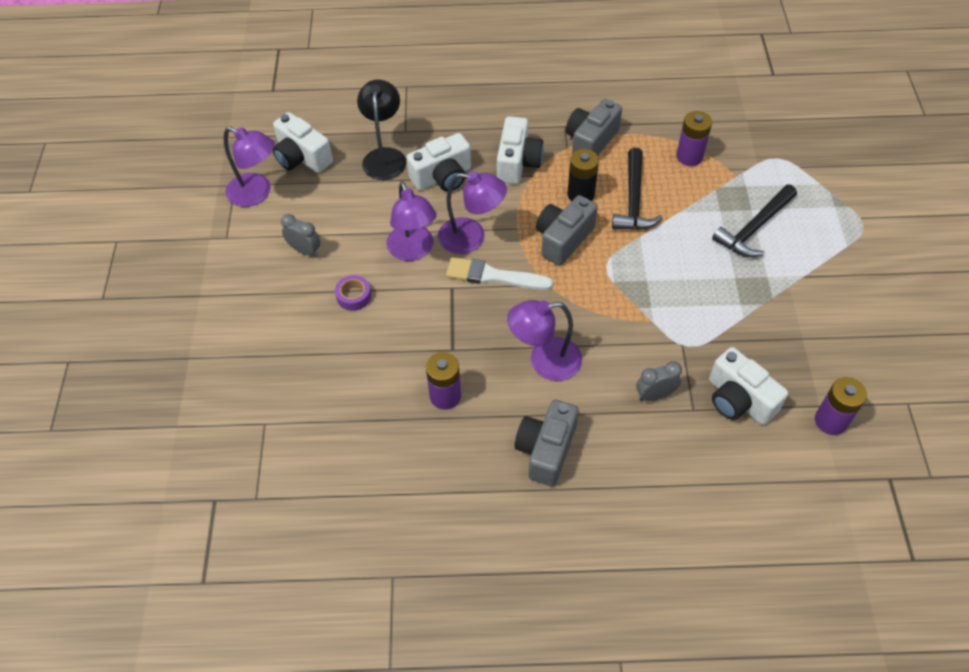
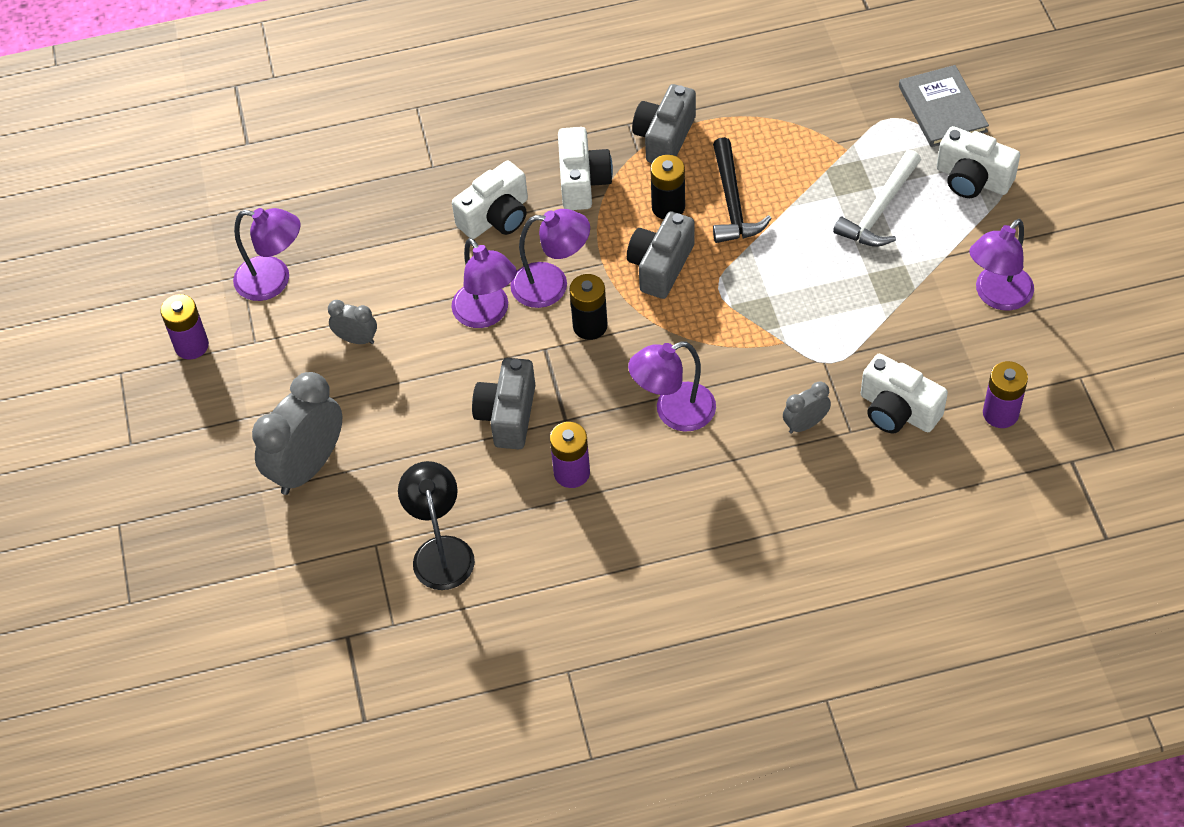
camera: 10 degrees left, 0 degrees up
(232, 345) = (308, 467): none -> grey clock
(302, 157) = (314, 224): white camera -> white camera (972, 179)
(354, 296) = (432, 382): purple tape -> none
(384, 156) = (417, 204): black lamp -> black lamp (441, 551)
(493, 276) = (590, 326): white brush -> black battery
(546, 450) = (699, 507): grey camera -> grey camera (508, 415)
(689, 156) = (787, 135): purple battery -> purple battery (191, 345)
(754, 228) = (879, 210): black hammer -> white hammer
(821, 159) = (942, 109): none -> grey book
(843, 318) = (996, 296): none -> purple lamp

